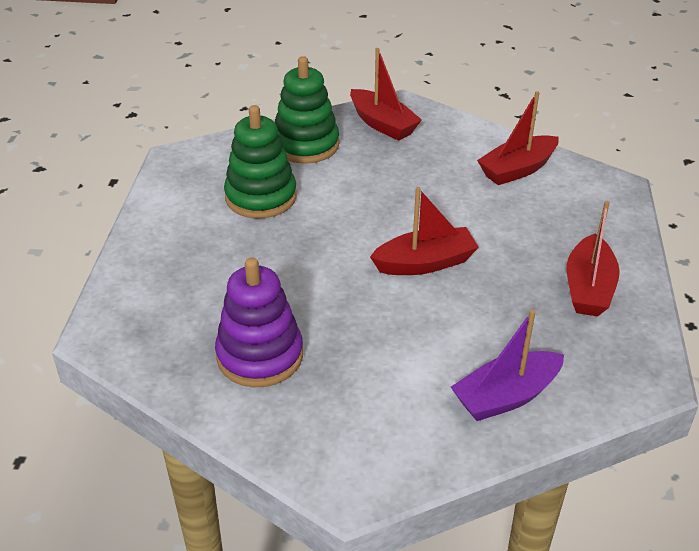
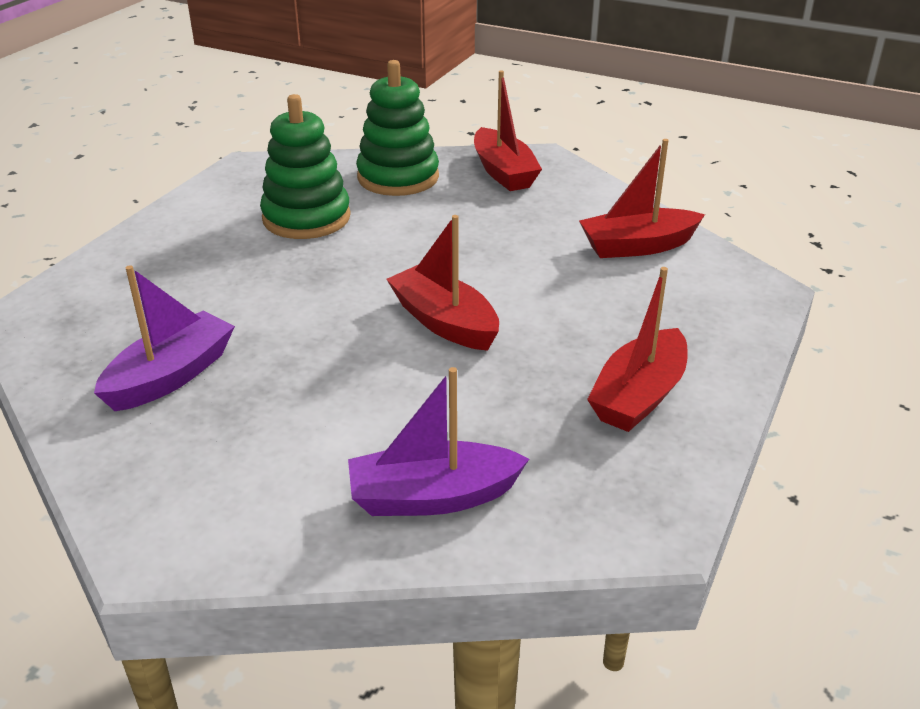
camera: 20 degrees right, 5 degrees down
(260, 356) = (171, 376): purple stacking toy -> purple boat
(425, 263) = (444, 322): red boat -> red boat turned 135 degrees counterclockwise

